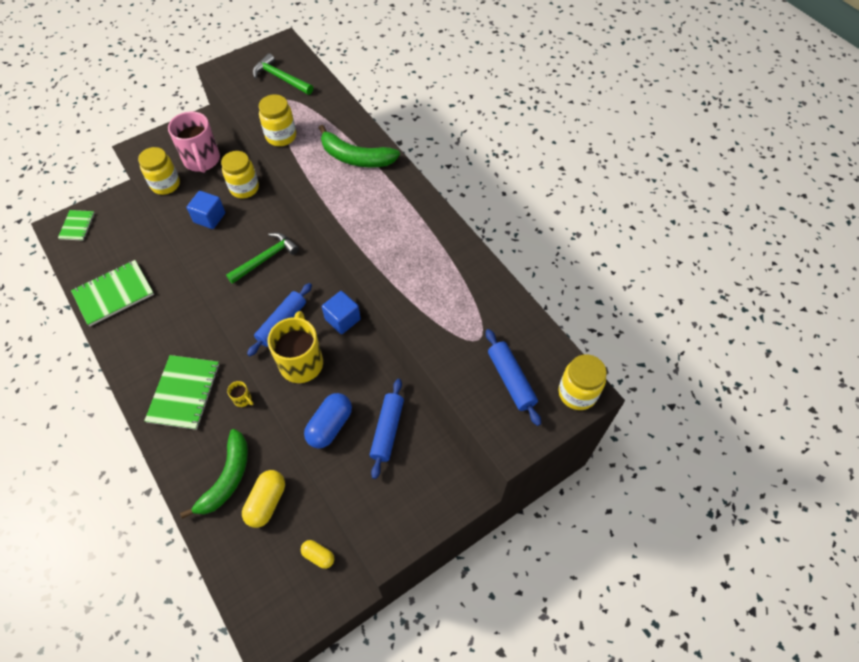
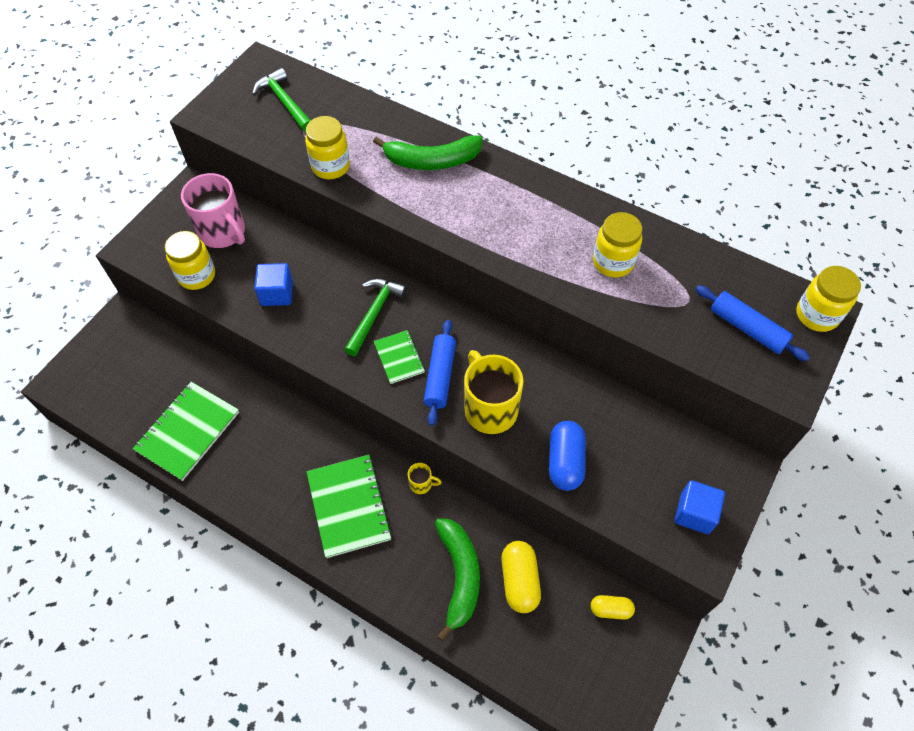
camera: 25 degrees left, 0 degrees up
(77, 226) = (86, 371): green notebook -> green notebook (399, 358)
(244, 188) = (296, 245): yellow jar -> yellow jar (613, 262)
(281, 78) = (284, 102): green hammer -> green hammer turned 45 degrees clockwise
(342, 319) = (504, 345): blue cube -> blue cube (694, 513)
(387, 430) = (627, 440): blue rolling pin -> none

